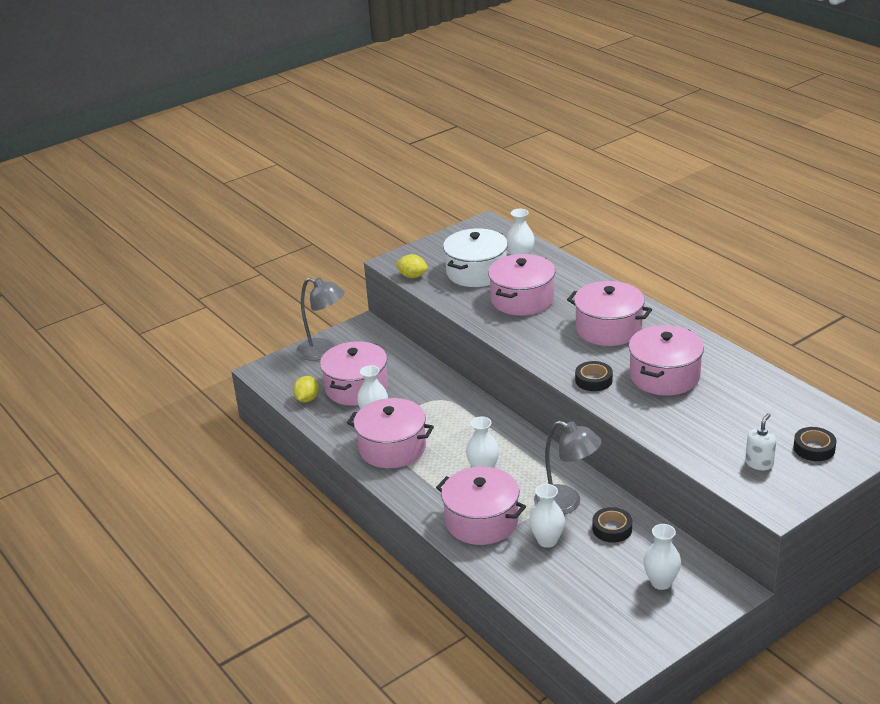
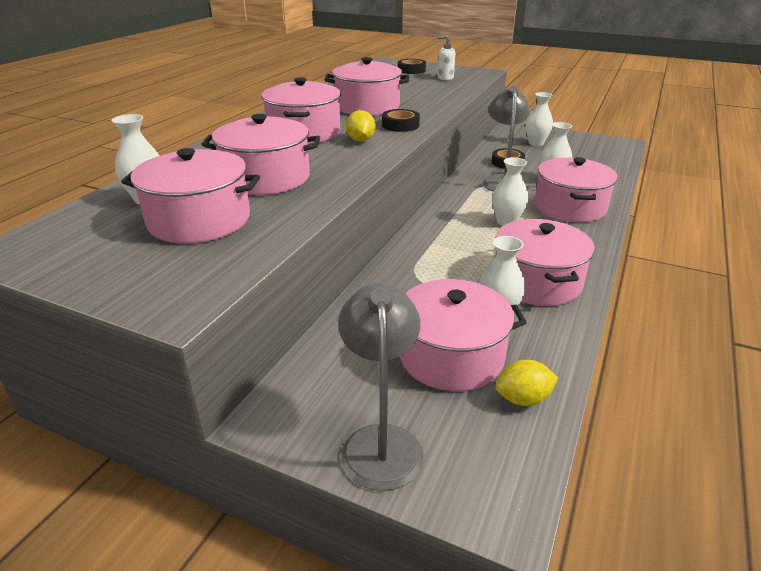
camera: 120 degrees left, 0 degrees up
(412, 276) = (230, 270): yellow lemon -> yellow lemon (361, 140)
(476, 272) = (199, 220): white pot -> pink pot

